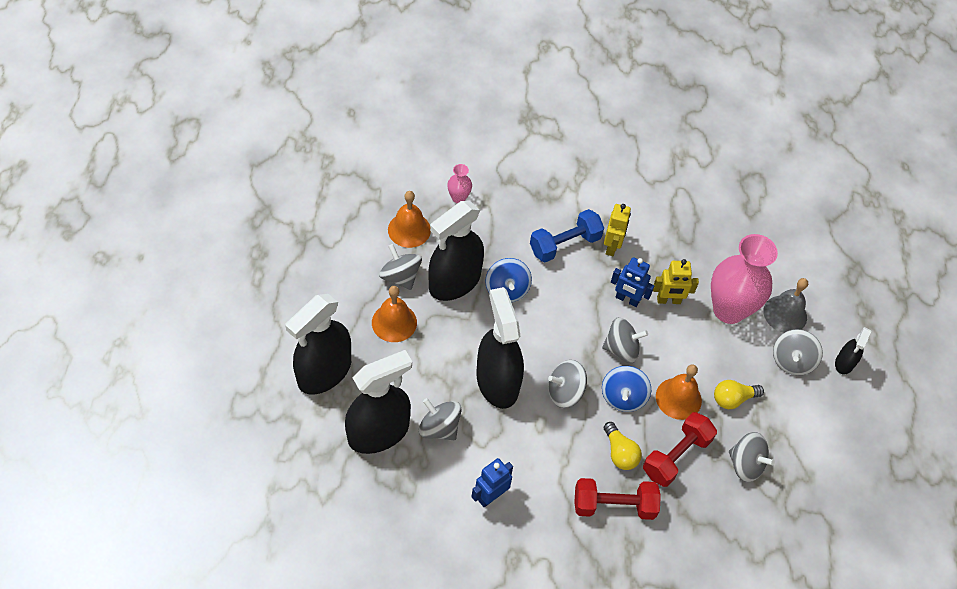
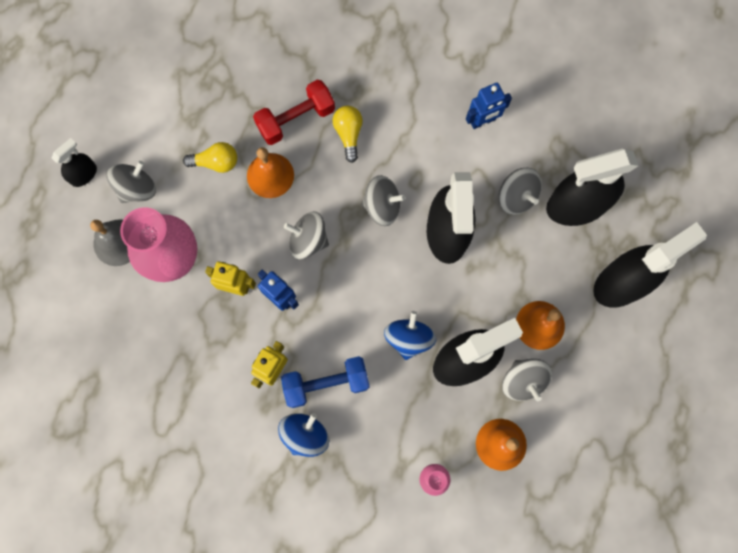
camera: 160 degrees left, 20 degrees up
(613, 505) = (371, 88): red dumbbell -> none
(623, 397) = (325, 188): blue spinning top -> blue spinning top (305, 435)
(745, 464) = (233, 97): grey spinning top -> none

